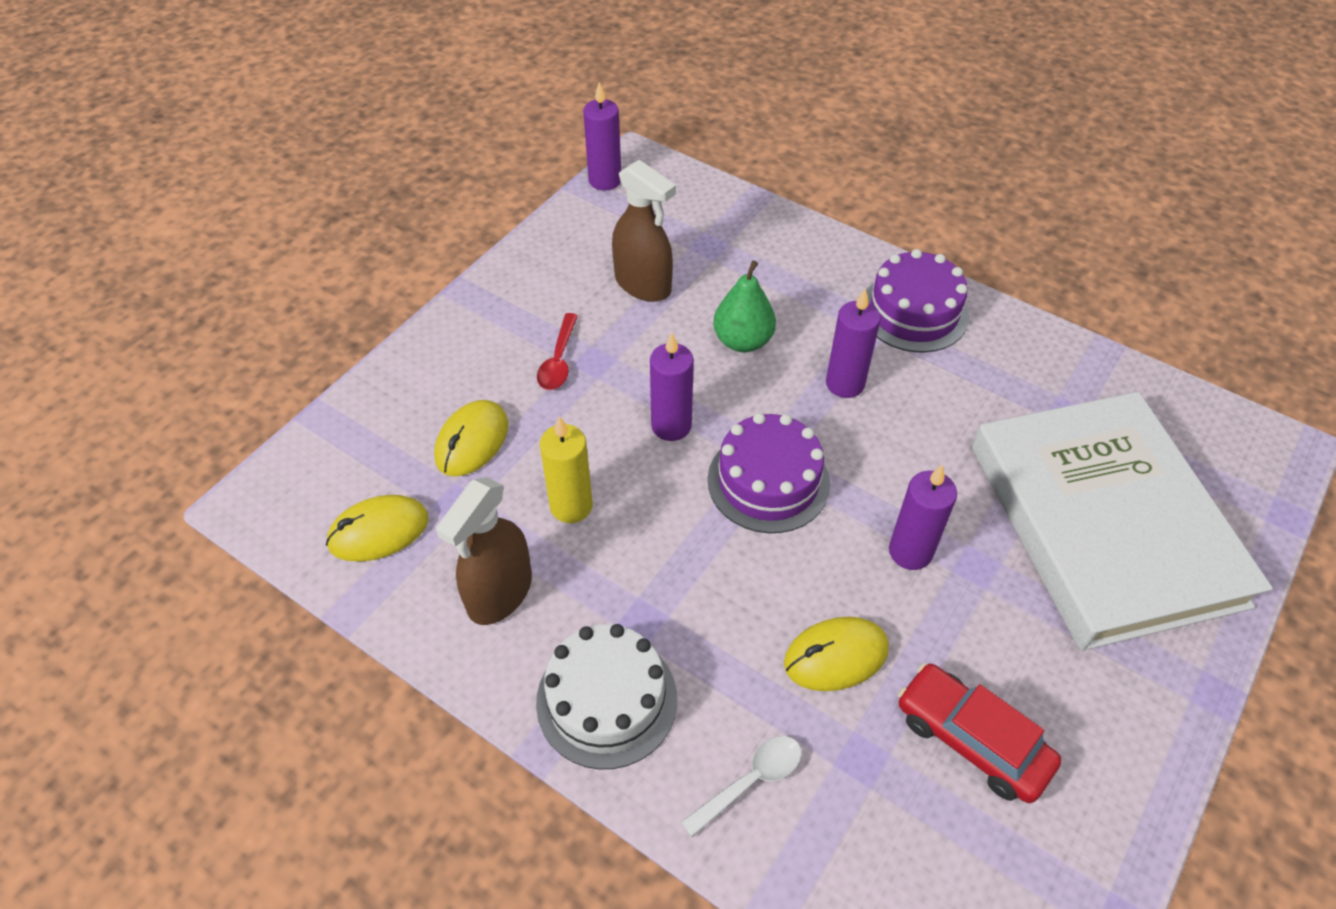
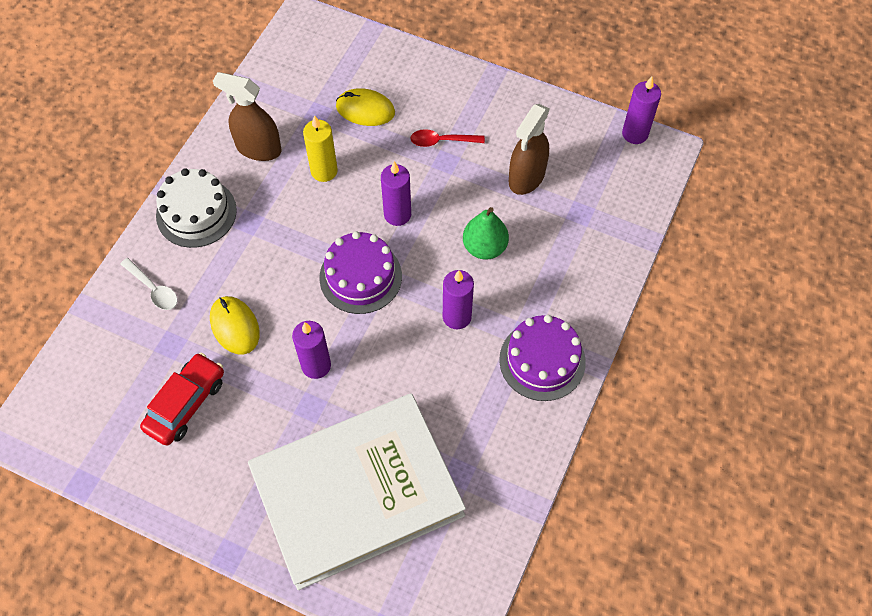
camera: 80 degrees right, 10 degrees up
(378, 531) = (292, 81): yellow mouse -> none

